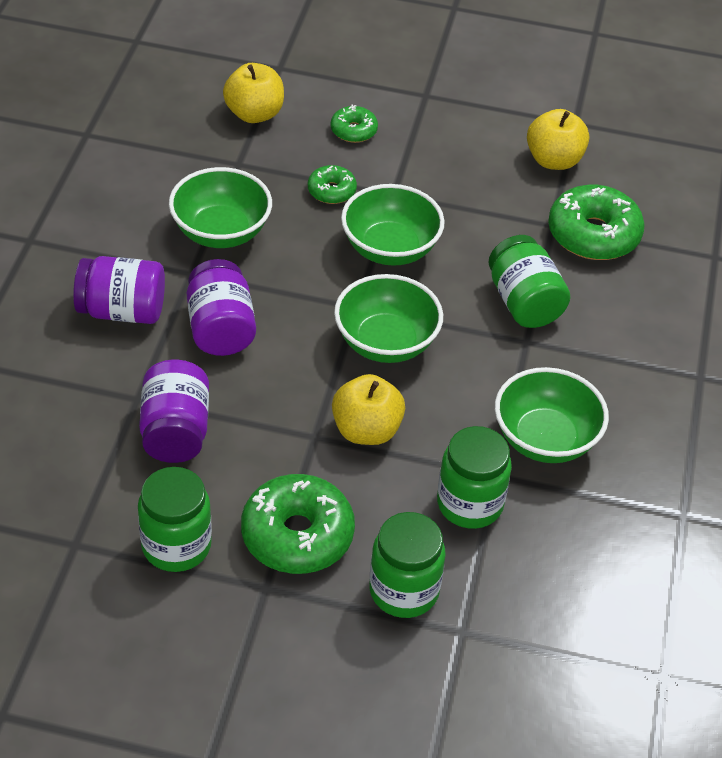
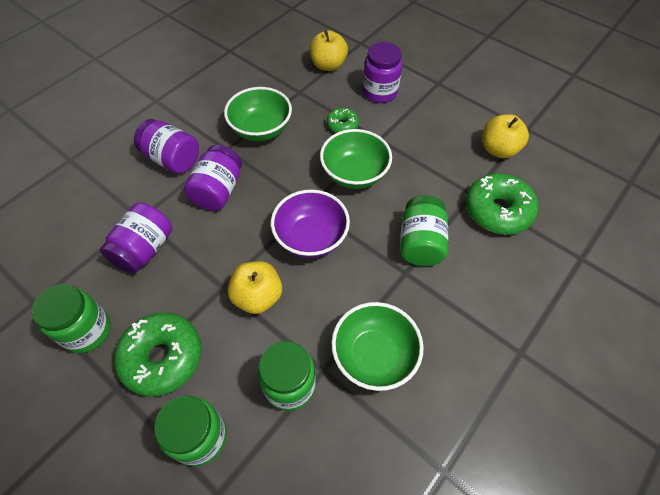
camera: 30 degrees right, 10 degrees up
(353, 131) = (380, 92): green donut -> purple jar
(386, 342) = (311, 238): green bowl -> purple bowl

